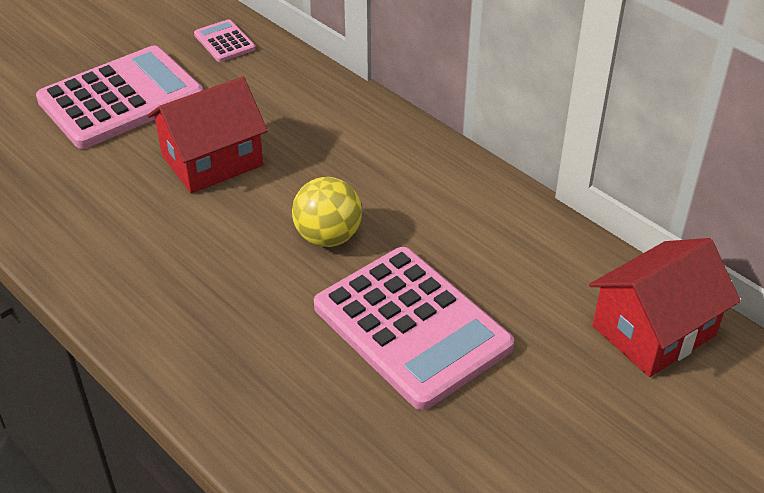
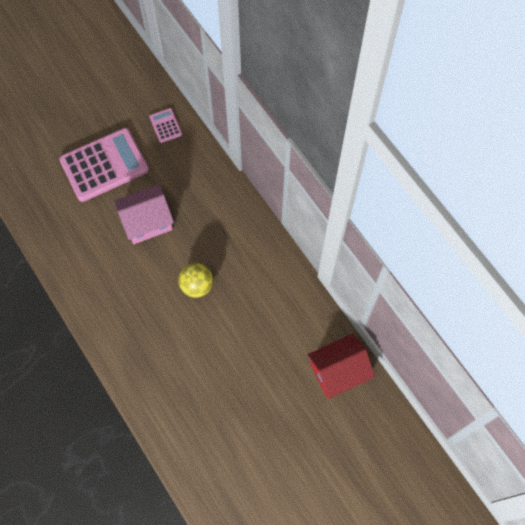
camera: 10 degrees right, 25 degrees up
(212, 160) = (147, 222): red house -> pink house
(412, 327) = (225, 349): pink calculator -> none

